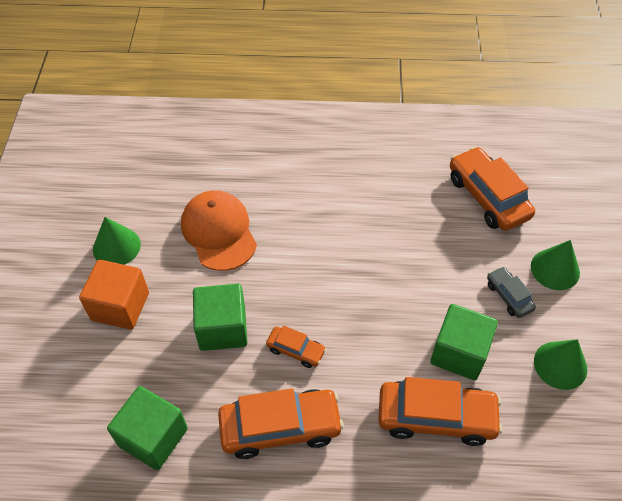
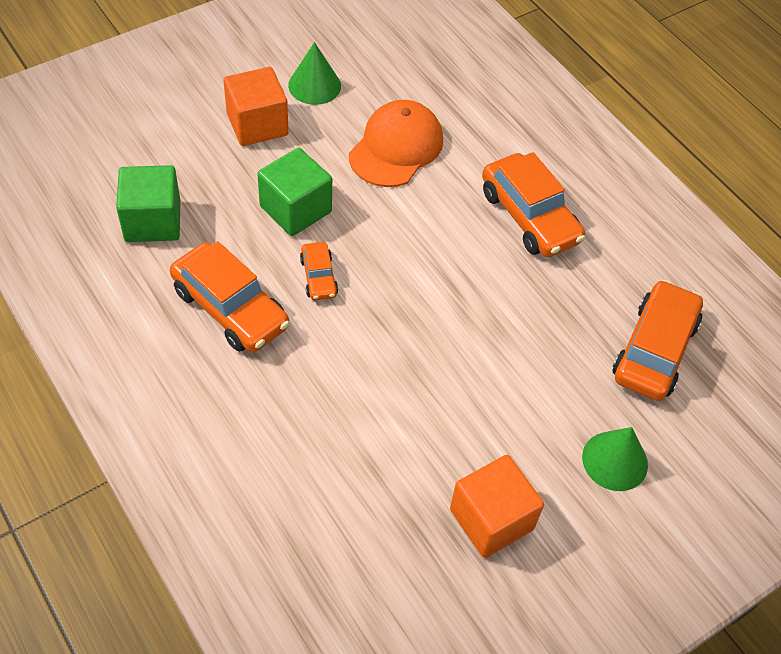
camera: 50 degrees right, 0 degrees up
(436, 417) = (338, 430): orange car -> orange car (529, 216)
(459, 353) = (428, 416): green cube -> none
(508, 296) = (538, 430): grey car -> none
(560, 365) = (491, 519): green cone -> orange cube

